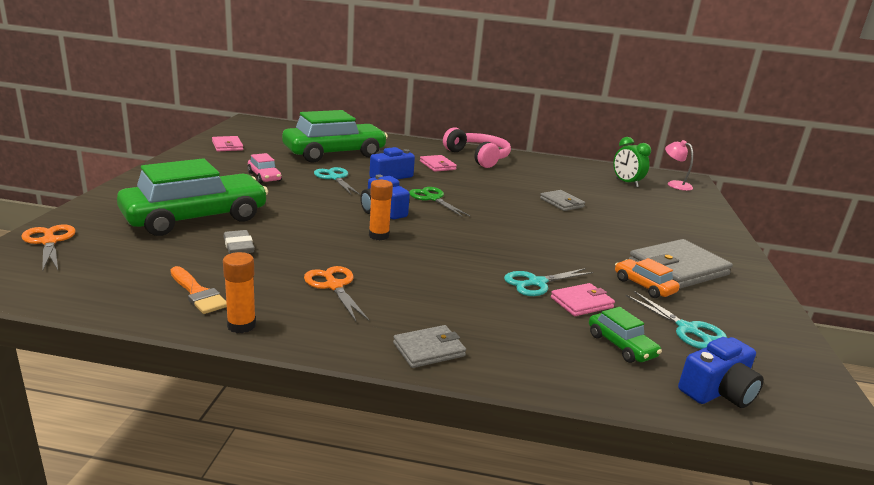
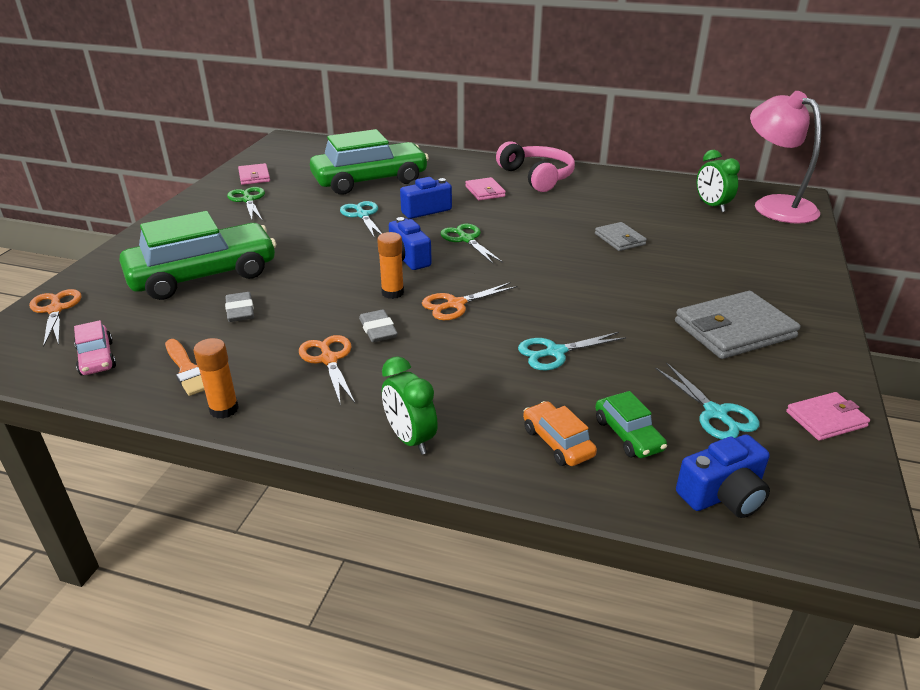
camera: 10 degrees right, 10 degrees up
(226, 163) = (248, 200): none -> green scissors
(264, 177) = (285, 217): pink car -> pink car (97, 358)
(374, 263) = (378, 330): none -> grey eraser
(429, 349) = (410, 439): grey wallet -> green clock
(438, 246) = (456, 304): none -> orange scissors
(581, 302) = (600, 378): pink wallet -> pink wallet (826, 419)
(644, 286) = (683, 354): orange car -> orange car (557, 442)
(675, 184) = (775, 205): pink lamp -> pink lamp, size x2.02

